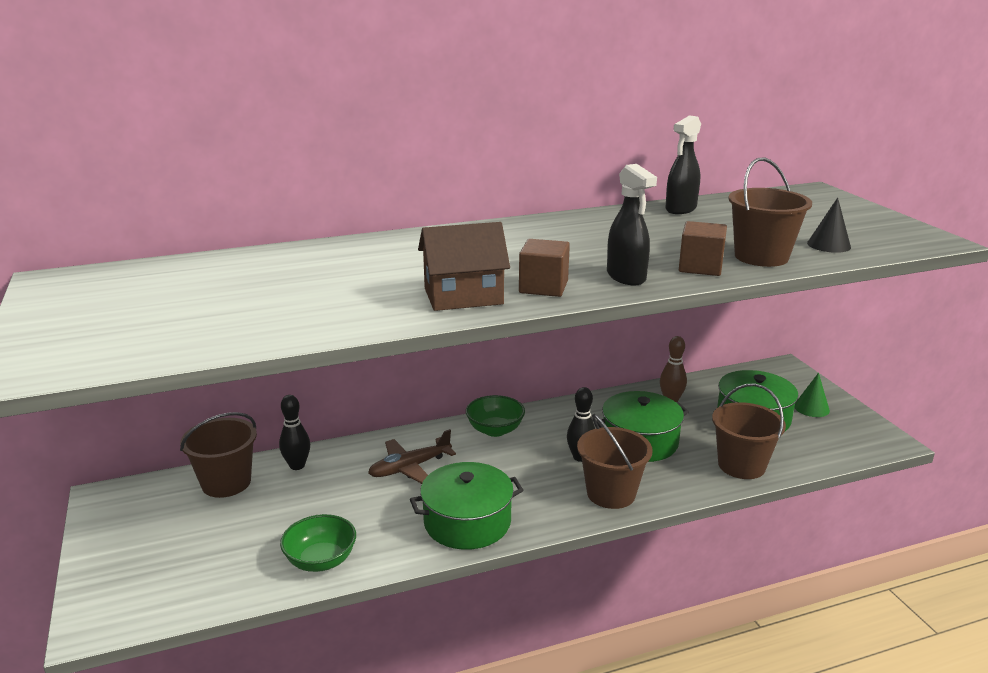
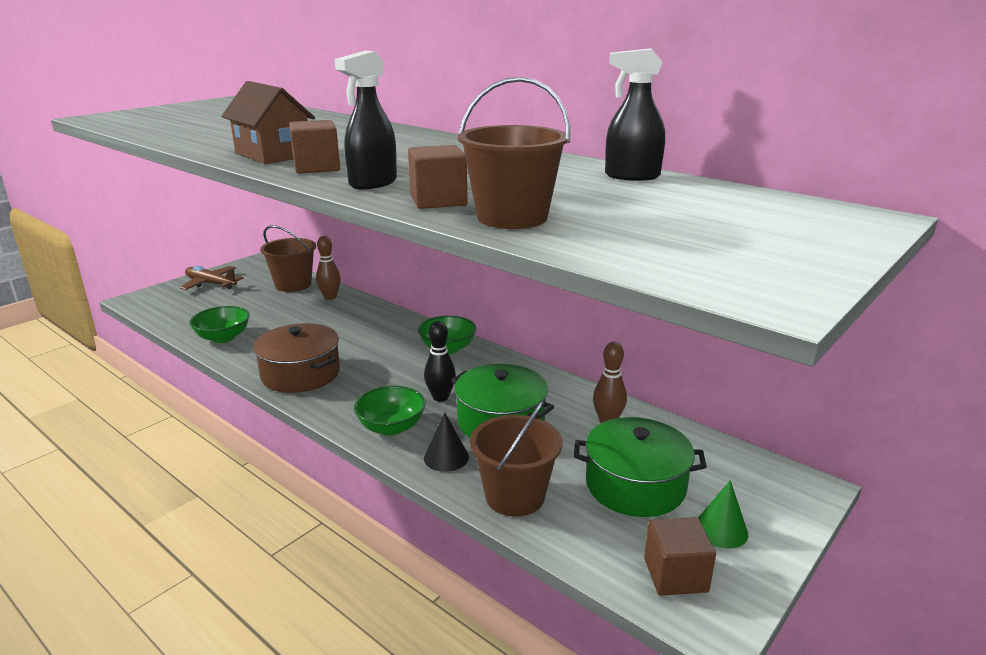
camera: 60 degrees right, 0 degrees up
(297, 465) = (330, 297): black bowling pin -> brown bowling pin
(409, 468) = (359, 332): brown plane -> brown plane (211, 284)
(467, 522) = (300, 374): green pot -> brown pot
(611, 493) = (391, 427): brown bucket -> green bowl
(828, 245) = (617, 241): black cone -> black cone (446, 457)
(846, 437) = (675, 575): none -> brown cube

